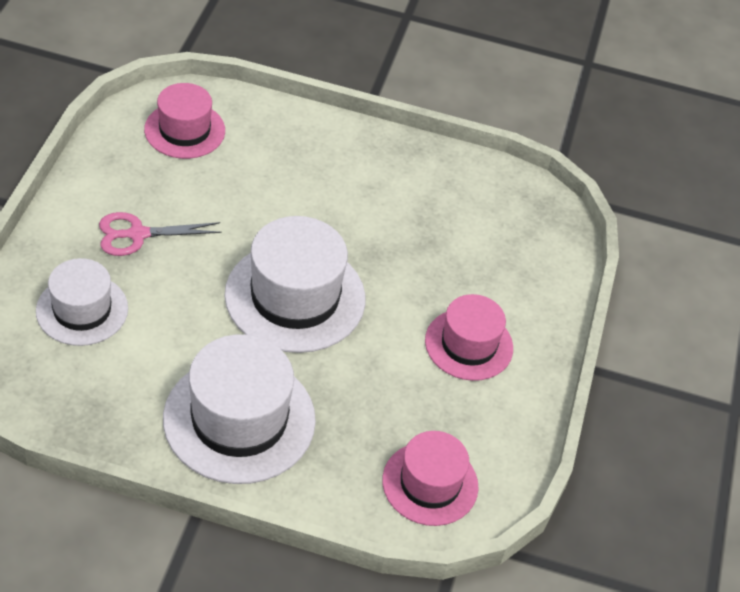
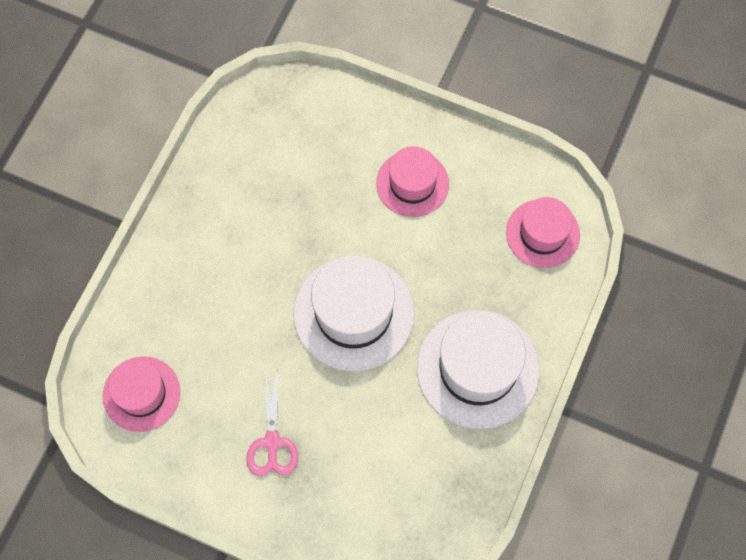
camera: 75 degrees left, 20 degrees up
(82, 310) = (356, 492): white hat -> none

